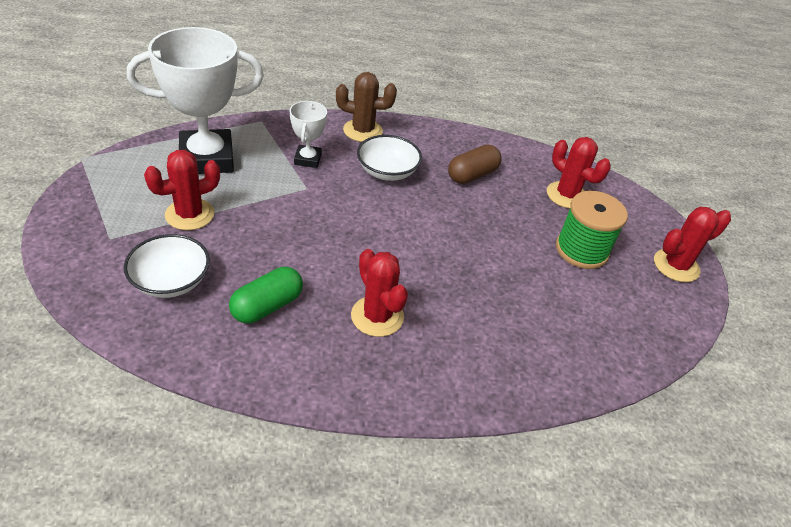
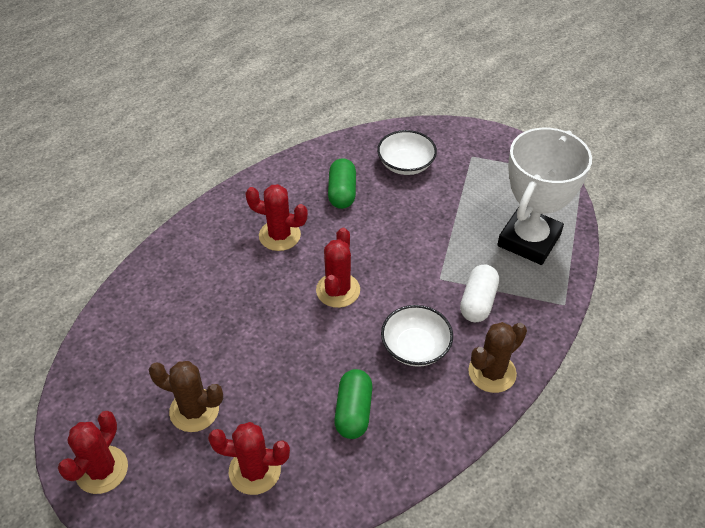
camera: 140 degrees right, 5 degrees up
(190, 214) = (464, 200): red cactus -> red cactus (338, 290)
(308, 159) = (478, 302): white trophy -> white capsule
(472, 175) = (353, 411): brown capsule -> green capsule
(581, 250) = (194, 410): green spool -> brown cactus

